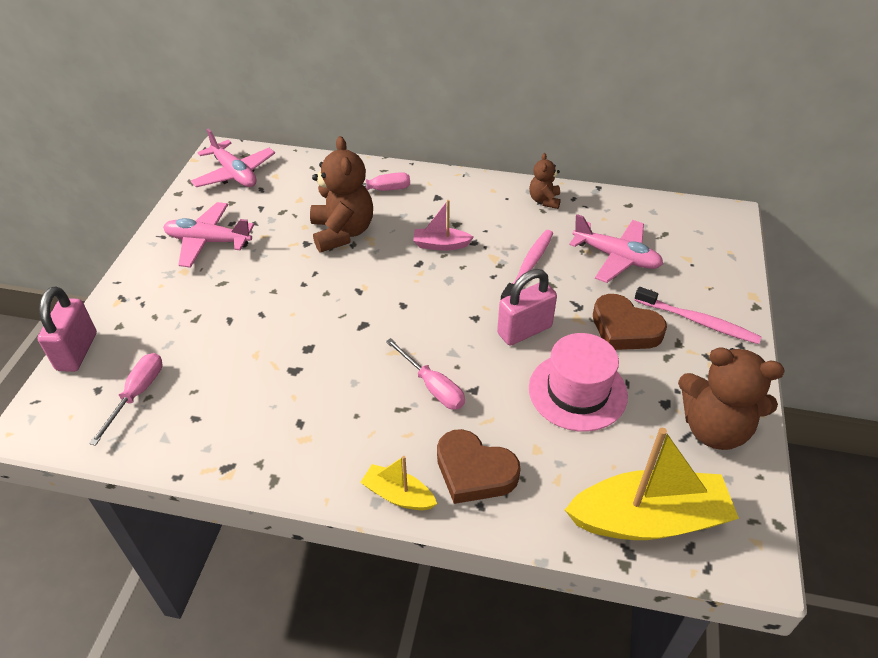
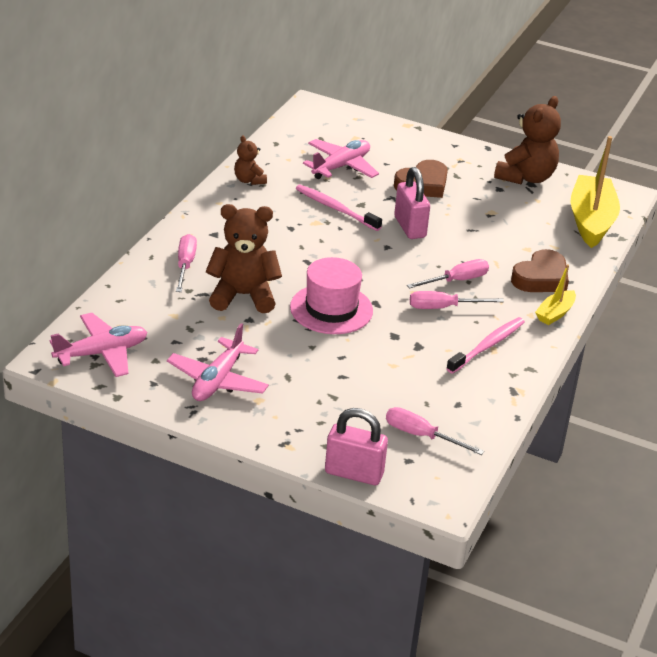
camera: 80 degrees left, 10 degrees down
(373, 382) = (443, 307): none -> pink screwdriver
(441, 245) = (287, 245): pink boat -> none
(544, 200) = (249, 180): brown teddy bear -> brown teddy bear turned 45 degrees clockwise
(577, 391) = (479, 219): pink hat -> pink hat (331, 309)
(698, 321) = (426, 153): pink toothbrush -> pink toothbrush (488, 346)

